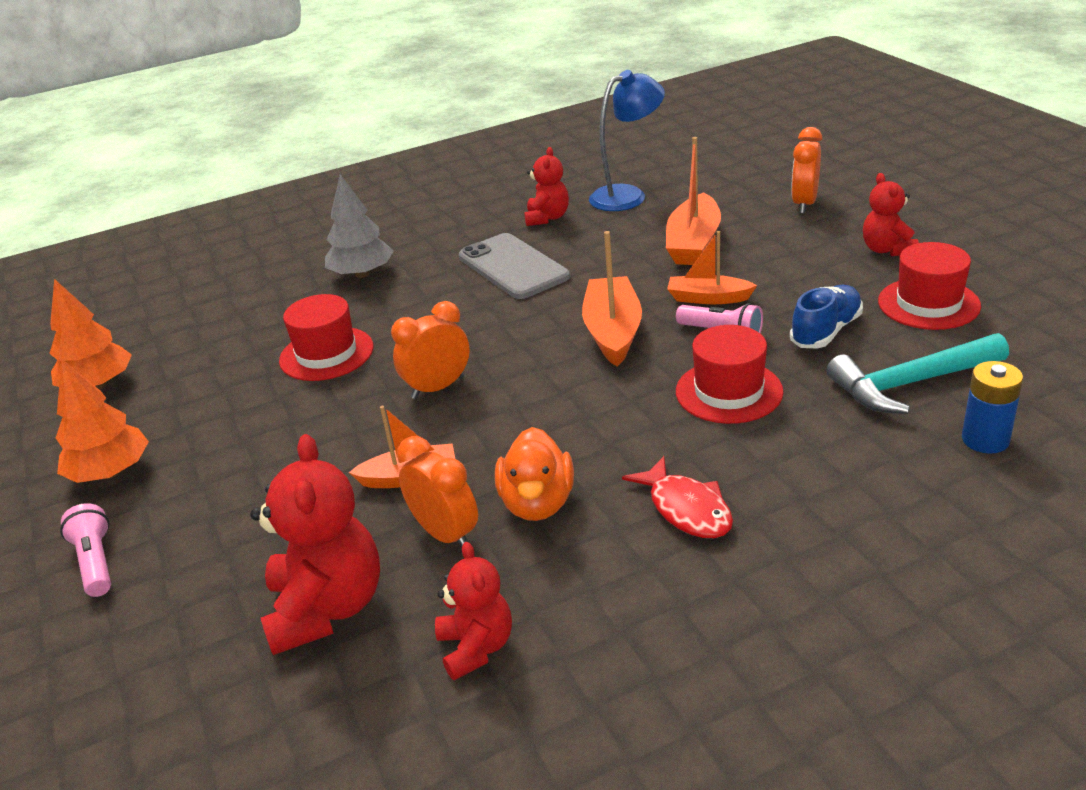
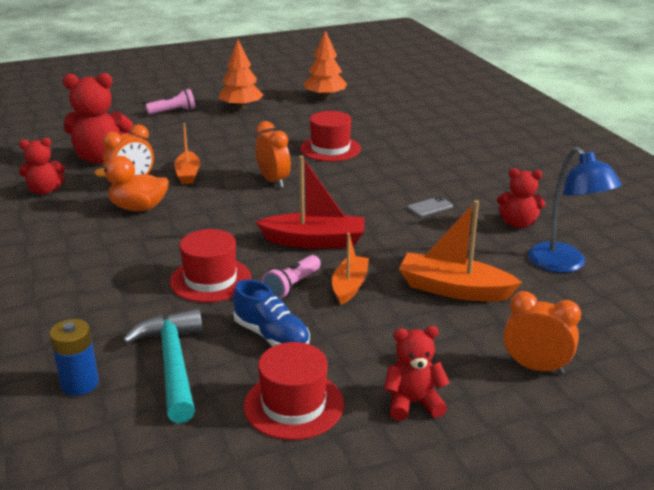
camera: 90 degrees right, 5 degrees down
(362, 274) = (434, 155): grey tree -> none
(513, 267) = (430, 207): grey phone -> grey phone, size x0.44
(613, 332) = (314, 241): orange boat -> red boat
(686, 509) = (98, 251): red fish -> none

